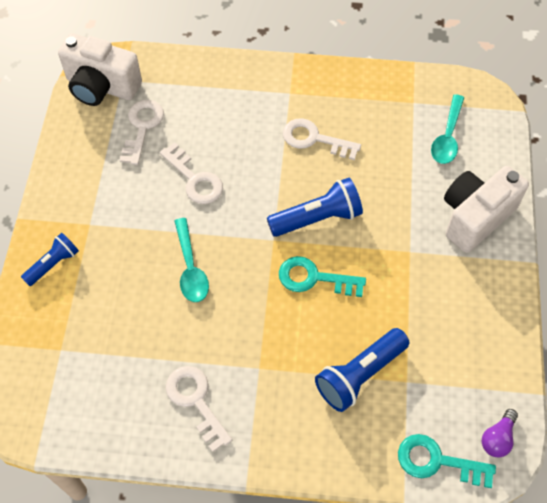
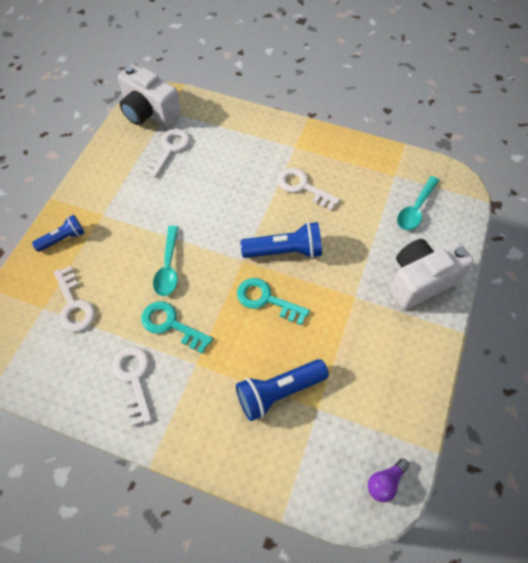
camera: 15 degrees right, 0 degrees up
(195, 179) = (196, 198): white key -> white key (74, 305)
(437, 461) = (323, 488): turquoise key -> turquoise key (171, 325)

